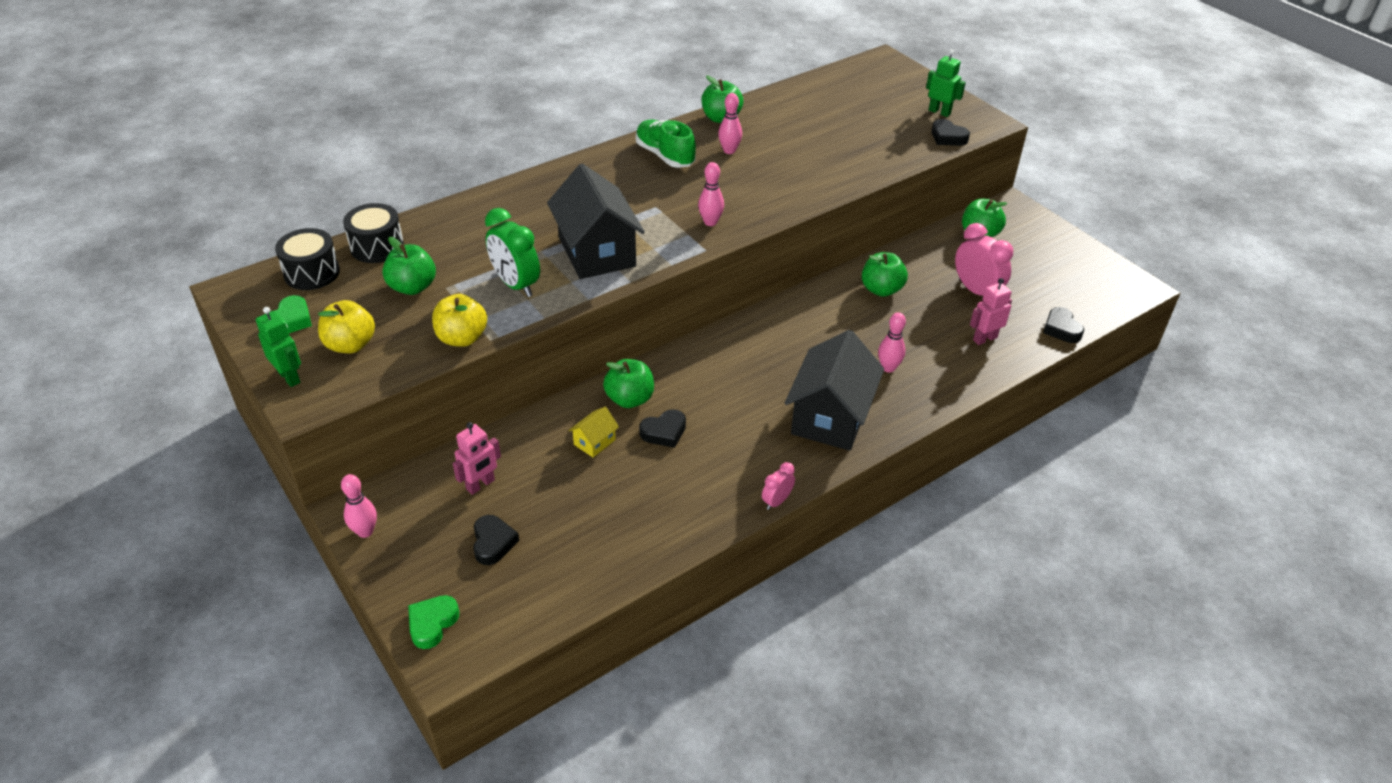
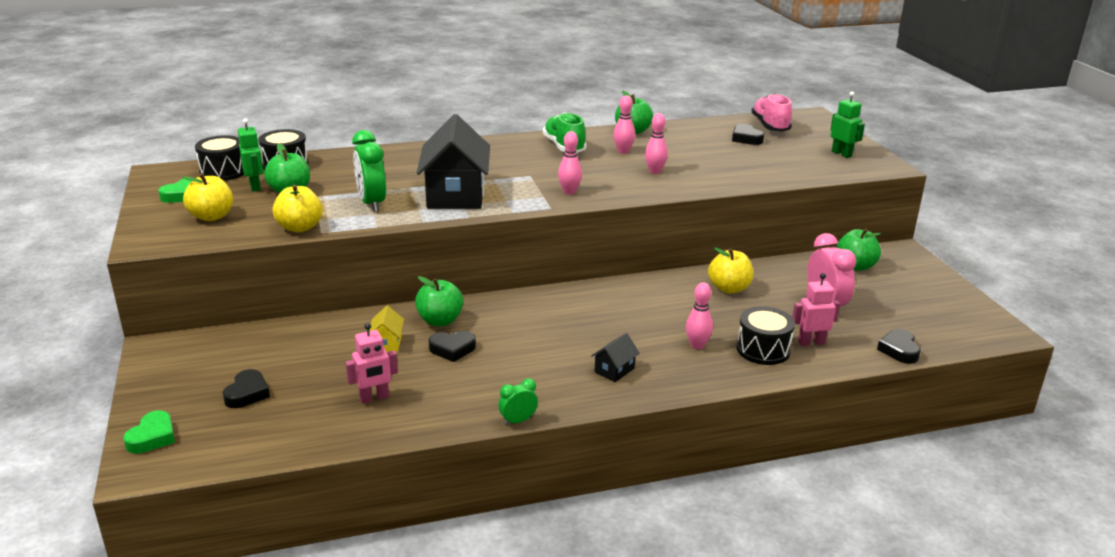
camera: 20 degrees right, 15 degrees down
(289, 377) = (149, 227): green robot -> green robot (255, 186)
(365, 531) = (154, 363): pink bowling pin -> pink bowling pin (655, 171)
(432, 623) = (152, 437): green heart -> green heart turned 150 degrees clockwise
(480, 485) = (269, 352): pink robot -> pink robot (374, 398)
(594, 442) = (387, 343): yellow house -> yellow house turned 60 degrees counterclockwise
(776, 501) = (518, 421): pink clock -> green clock
(830, 417) = (614, 370): black house -> black house, size x0.43
(852, 83) = (770, 126): none -> pink shoe
(881, 289) = (729, 288): green apple -> yellow apple
(947, 137) = (837, 171): black heart -> black heart (746, 138)
(948, 358) = (763, 350): none -> black drum

